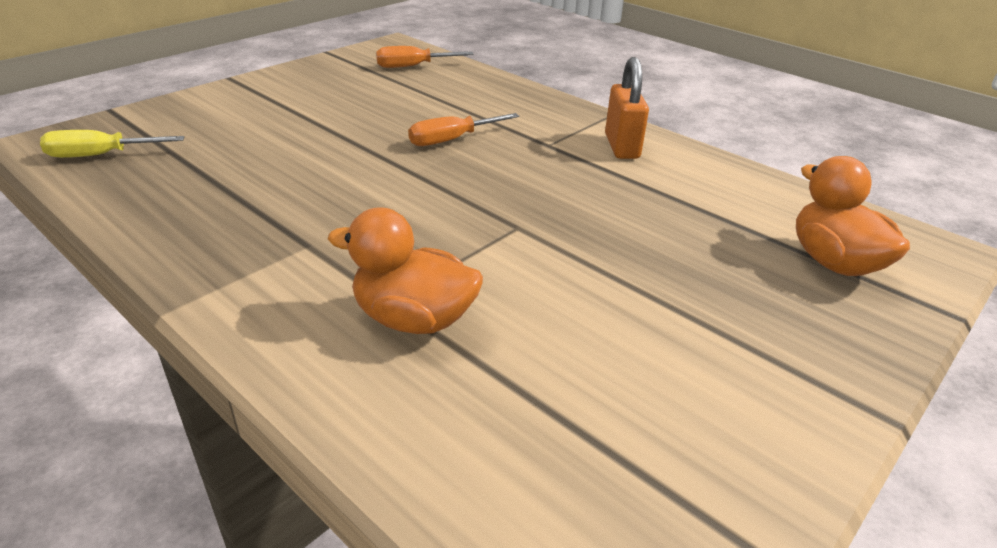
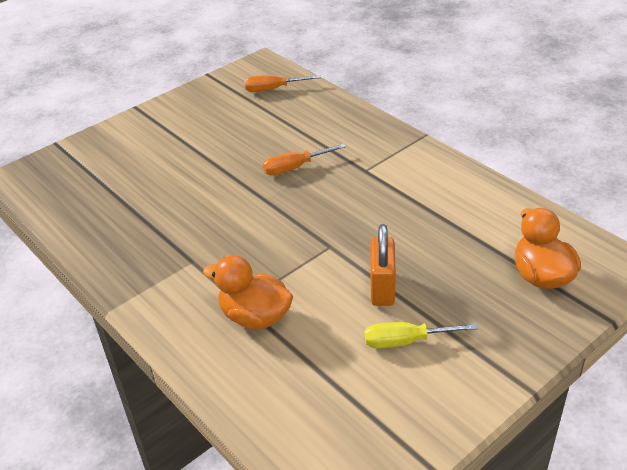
camera: 10 degrees right, 5 degrees up
(101, 155) = (57, 187): yellow screwdriver -> yellow screwdriver (406, 341)
(621, 146) = (420, 171): orange padlock -> orange padlock (382, 288)

